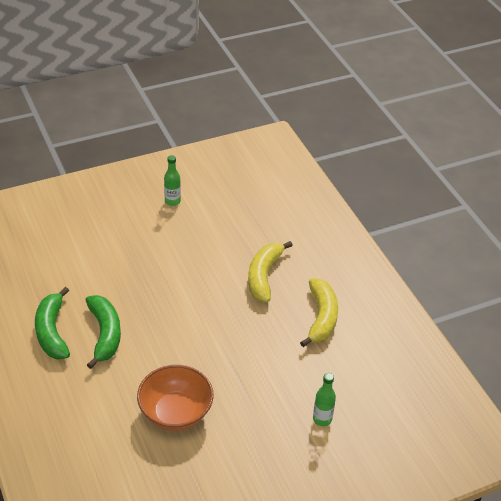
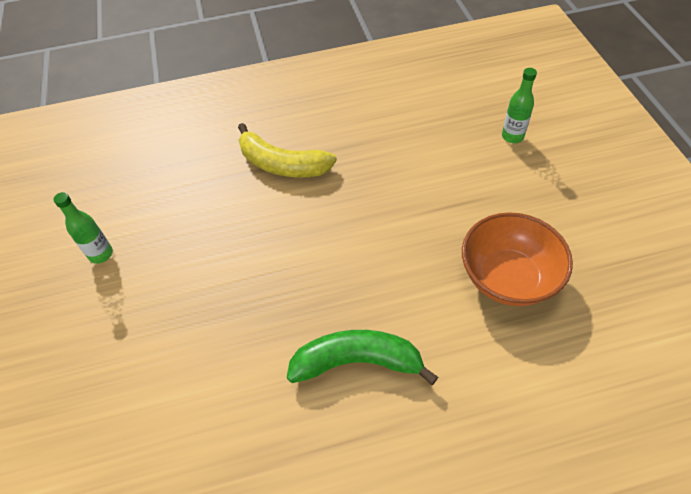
camera: 75 degrees left, 10 degrees up
(52, 331) = (341, 446): green banana -> none
(321, 317) = (361, 120): yellow banana -> none

